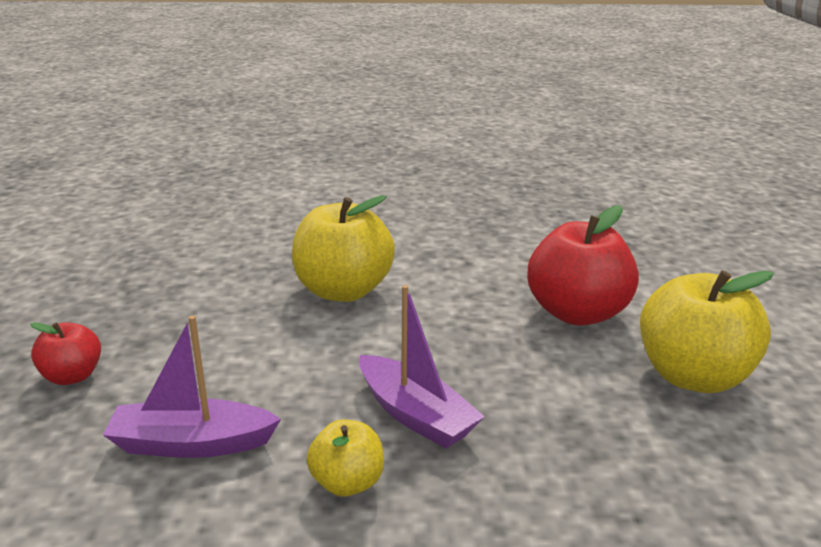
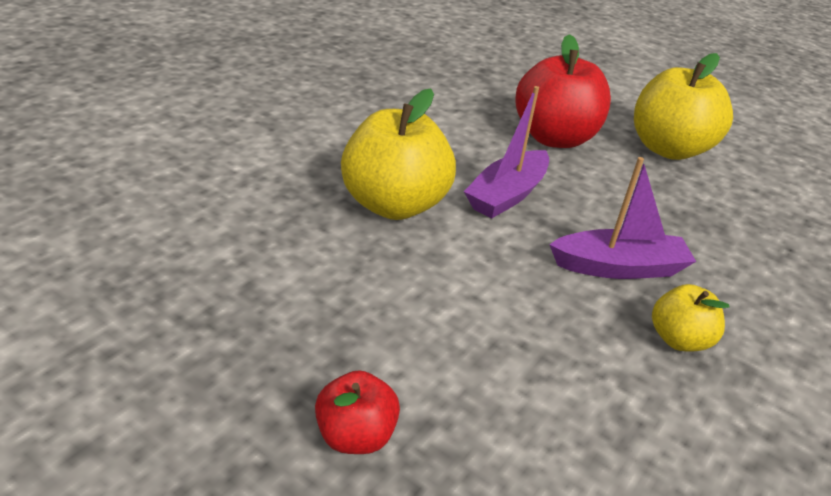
camera: 55 degrees left, 10 degrees up
(191, 444) = (560, 398): purple boat -> purple boat (507, 195)

